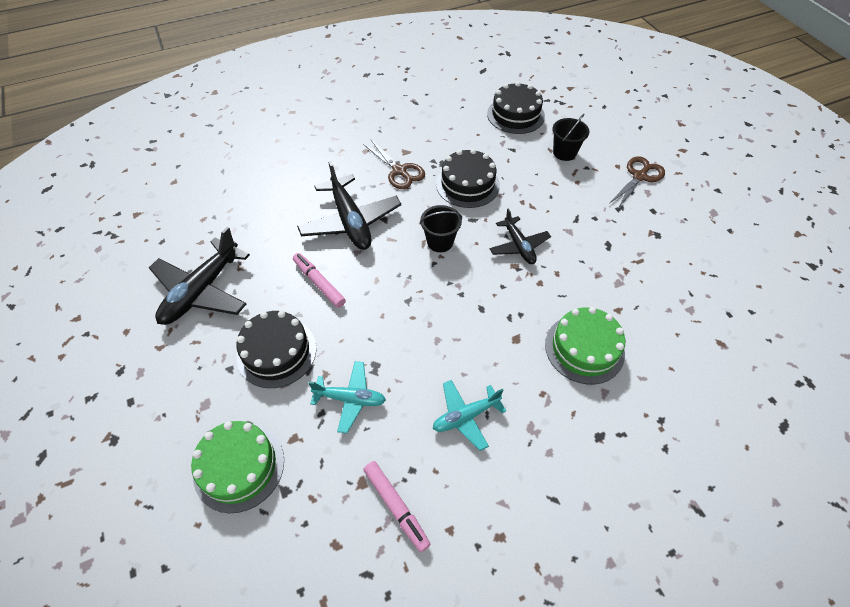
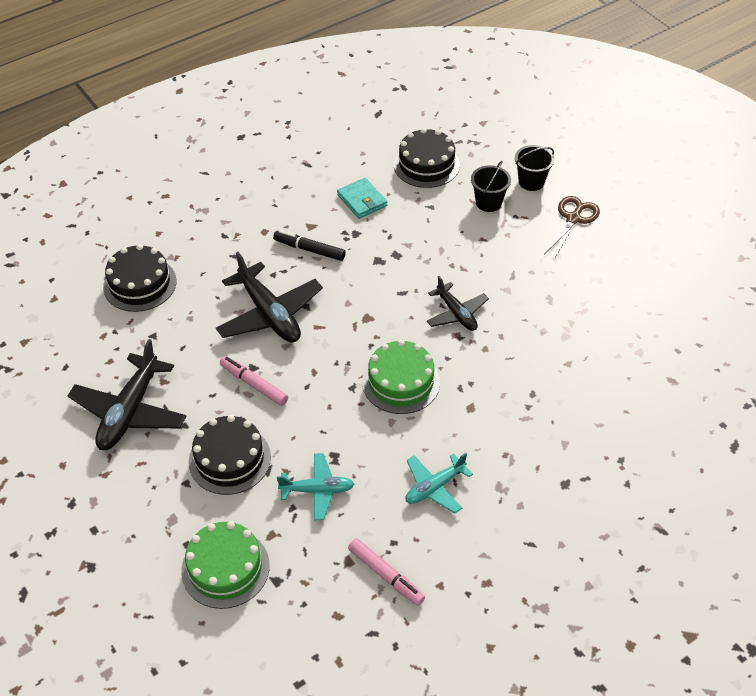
camera: 10 degrees left, 5 degrees down
(399, 171) = (309, 250): brown scissors -> black marker
(440, 242) = (372, 322): black bucket -> black bucket (531, 182)
(454, 136) = (362, 200): none -> turquoise wallet
(467, 184) = (388, 254): black cake -> black cake (140, 284)
(584, 348) = (539, 406): green cake -> green cake (401, 382)

